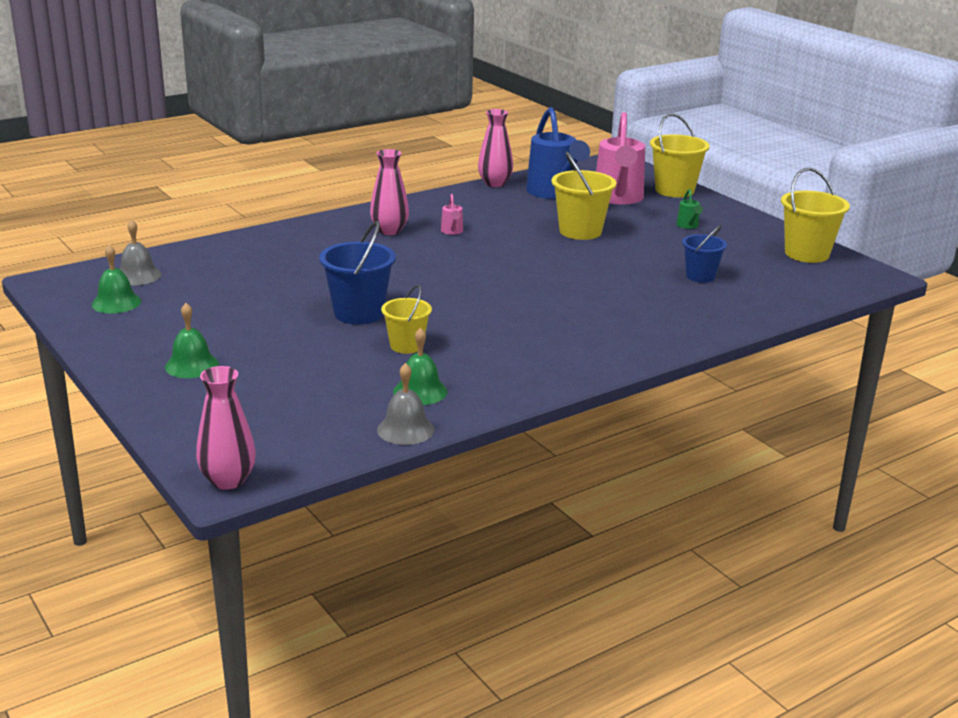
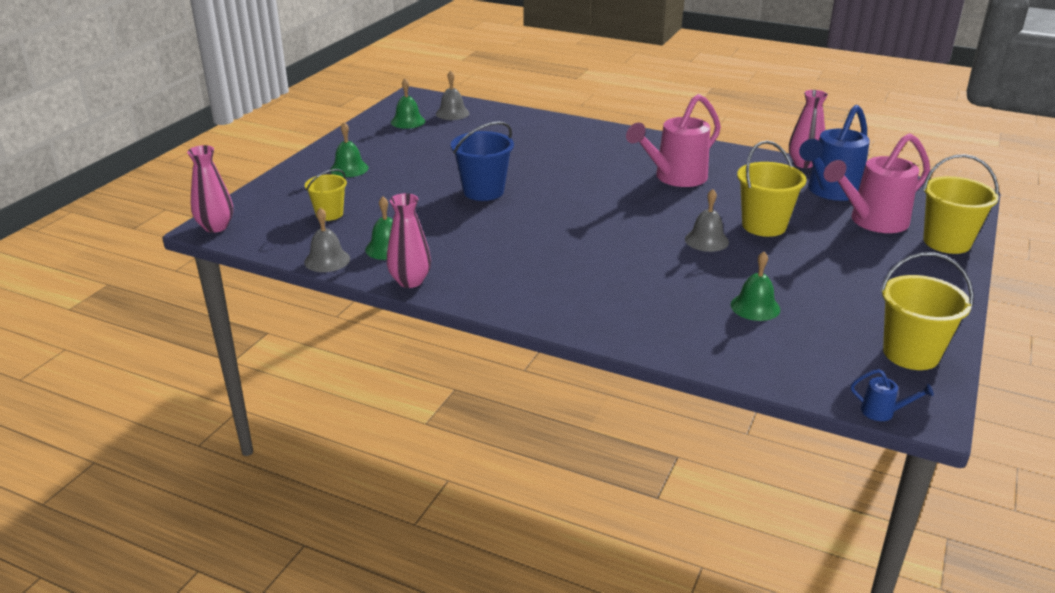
camera: 60 degrees right, 5 degrees up
(389, 231) = (639, 157): pink vase -> pink vase (410, 281)
(406, 346) = (452, 222): yellow bucket -> yellow bucket (329, 214)
(452, 231) = (675, 178): pink watering can -> pink watering can, size x2.42
(579, 257) = (706, 240): none -> grey bell
(688, 226) = (868, 271): green watering can -> none
(700, 276) = (755, 307): blue bucket -> green bell
(868, 287) = (882, 412): none -> blue watering can

